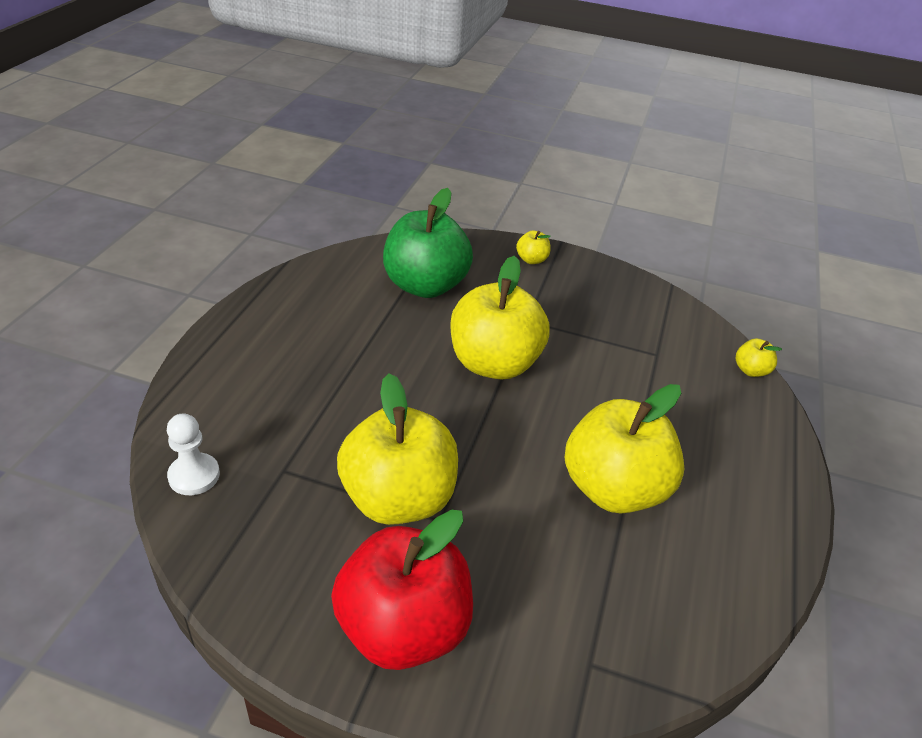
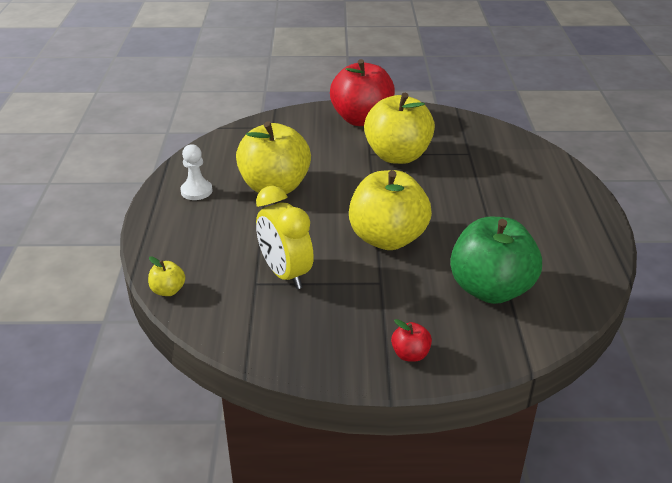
camera: 165 degrees right, 5 degrees down
(194, 475) = (510, 141): white pawn -> white pawn (196, 191)
(531, 260) = (410, 354): yellow apple -> red apple
(623, 354) = (285, 274): none -> yellow clock

